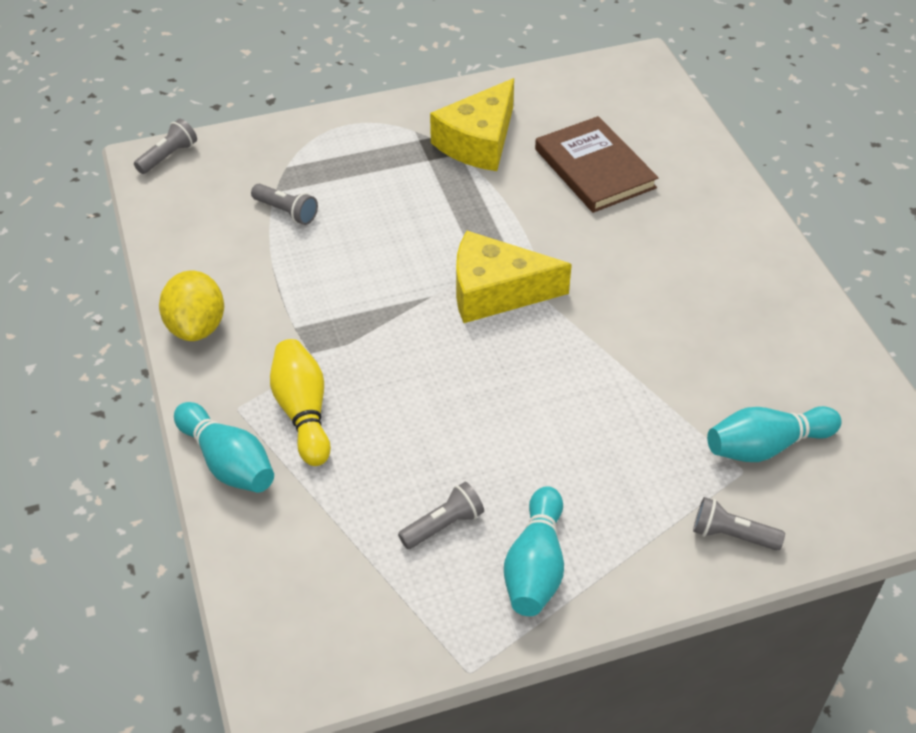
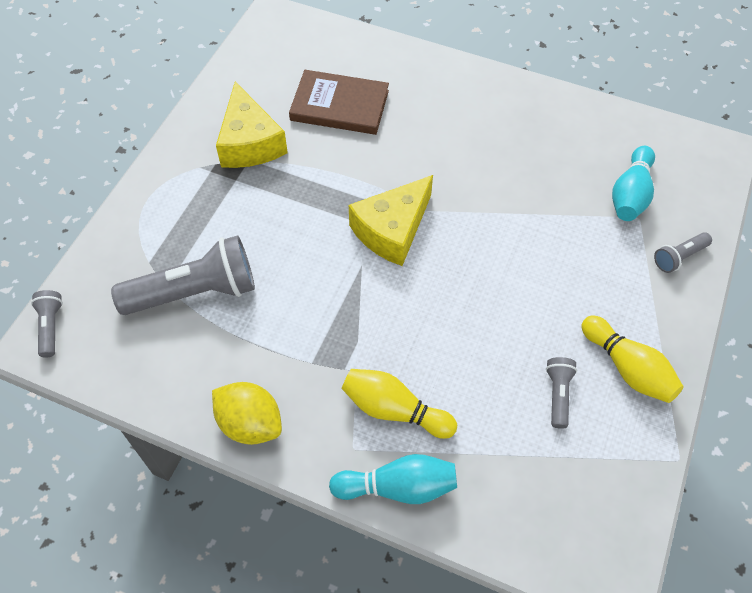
camera: 50 degrees left, 10 degrees up
(286, 212) = (195, 292): grey flashlight -> grey flashlight, size x2.10
(535, 566) = (627, 368): turquoise bowling pin -> yellow bowling pin

